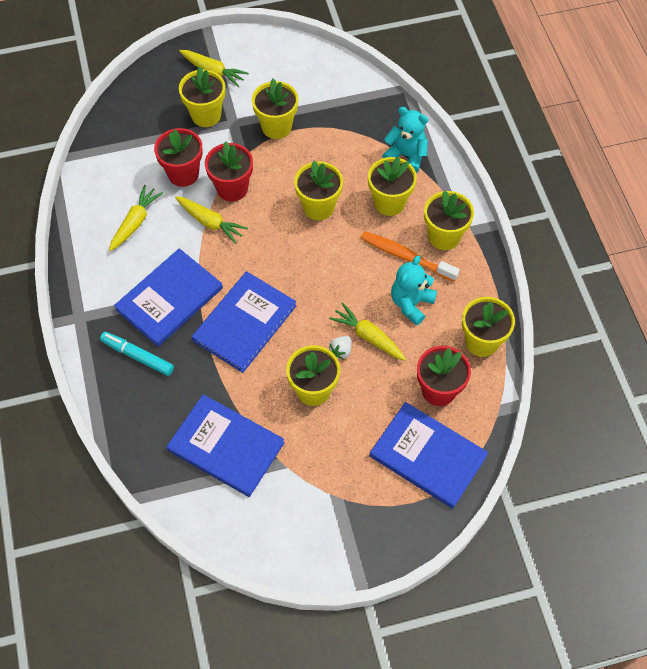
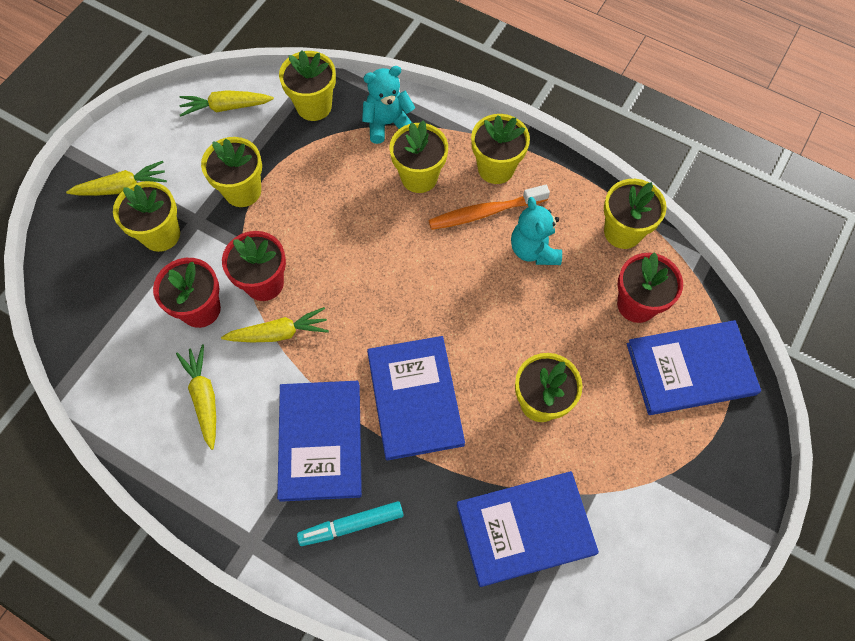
camera: 45 degrees left, 5 degrees up
(318, 207) = (362, 233): yellow flower pot -> yellow flower pot (314, 106)
(341, 351) = (524, 345): white strawberry -> none
(368, 336) = (531, 311): yellow carrot -> yellow carrot (226, 107)

